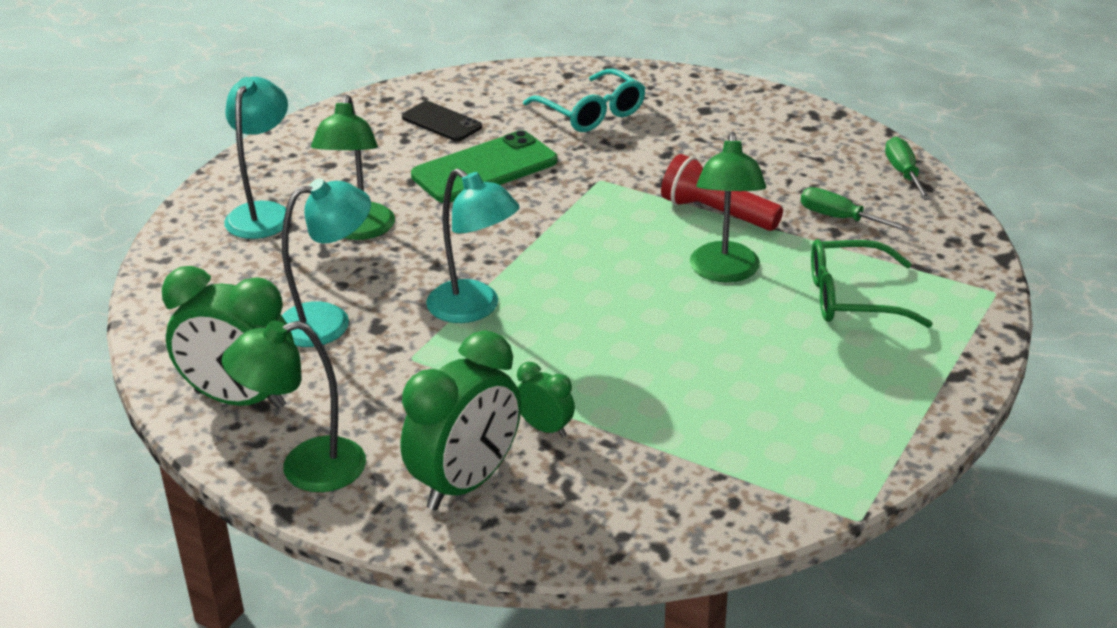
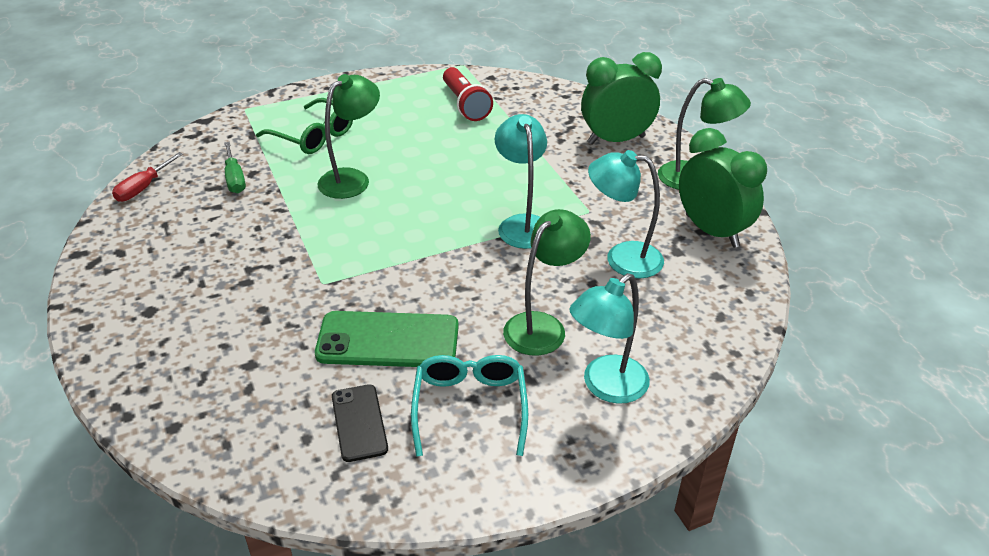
camera: 145 degrees left, 5 degrees up
(545, 428) = (552, 146): green clock -> none
(591, 113) = (229, 359): turquoise glasses -> turquoise glasses (470, 407)
(716, 213) = (294, 217): red flashlight -> red flashlight (465, 105)
(904, 174) = (144, 187): green screwdriver -> red screwdriver

